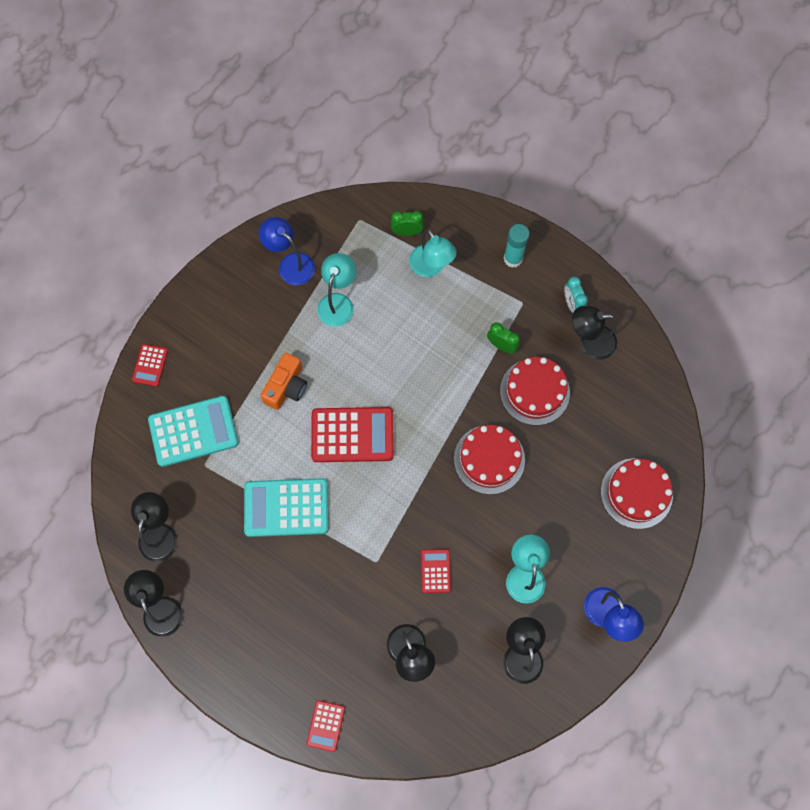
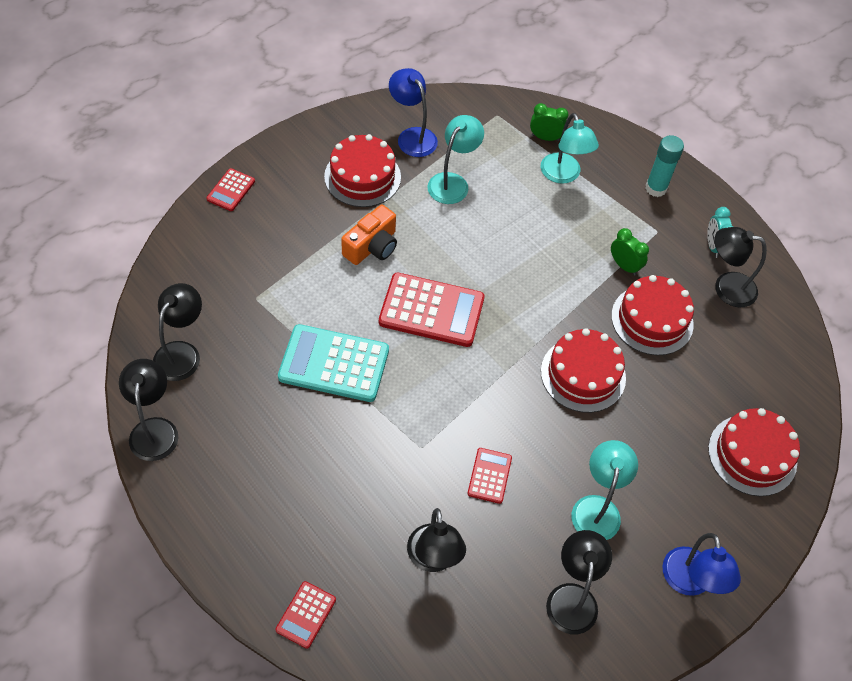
camera: 10 degrees right, 15 degrees down
(193, 431) = (255, 263): turquoise calculator -> none
(259, 319) = (362, 177): none -> red cake

